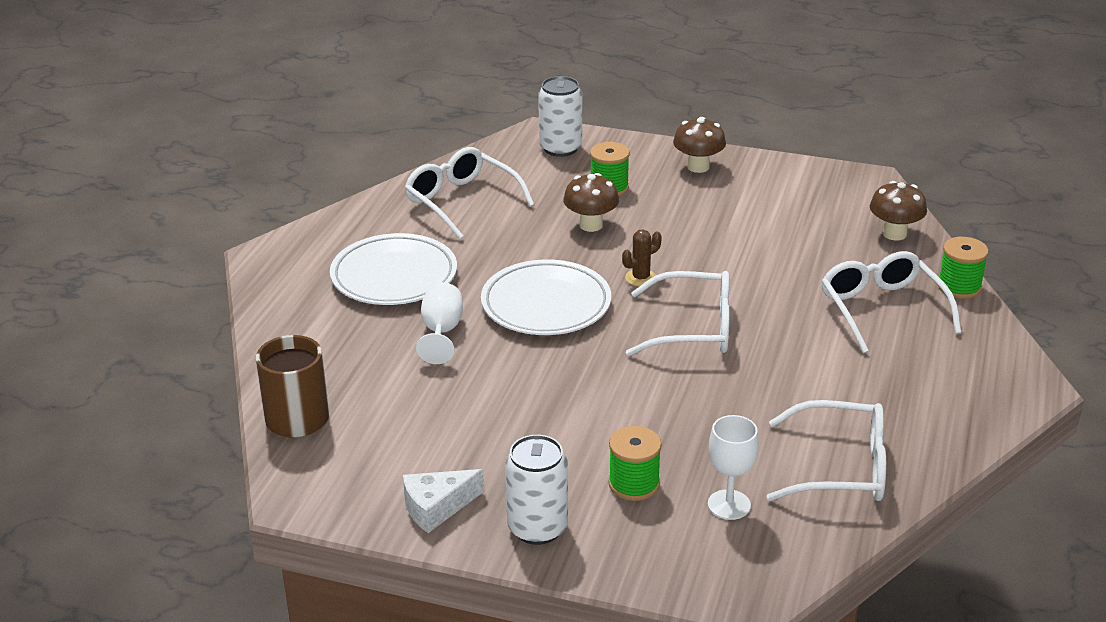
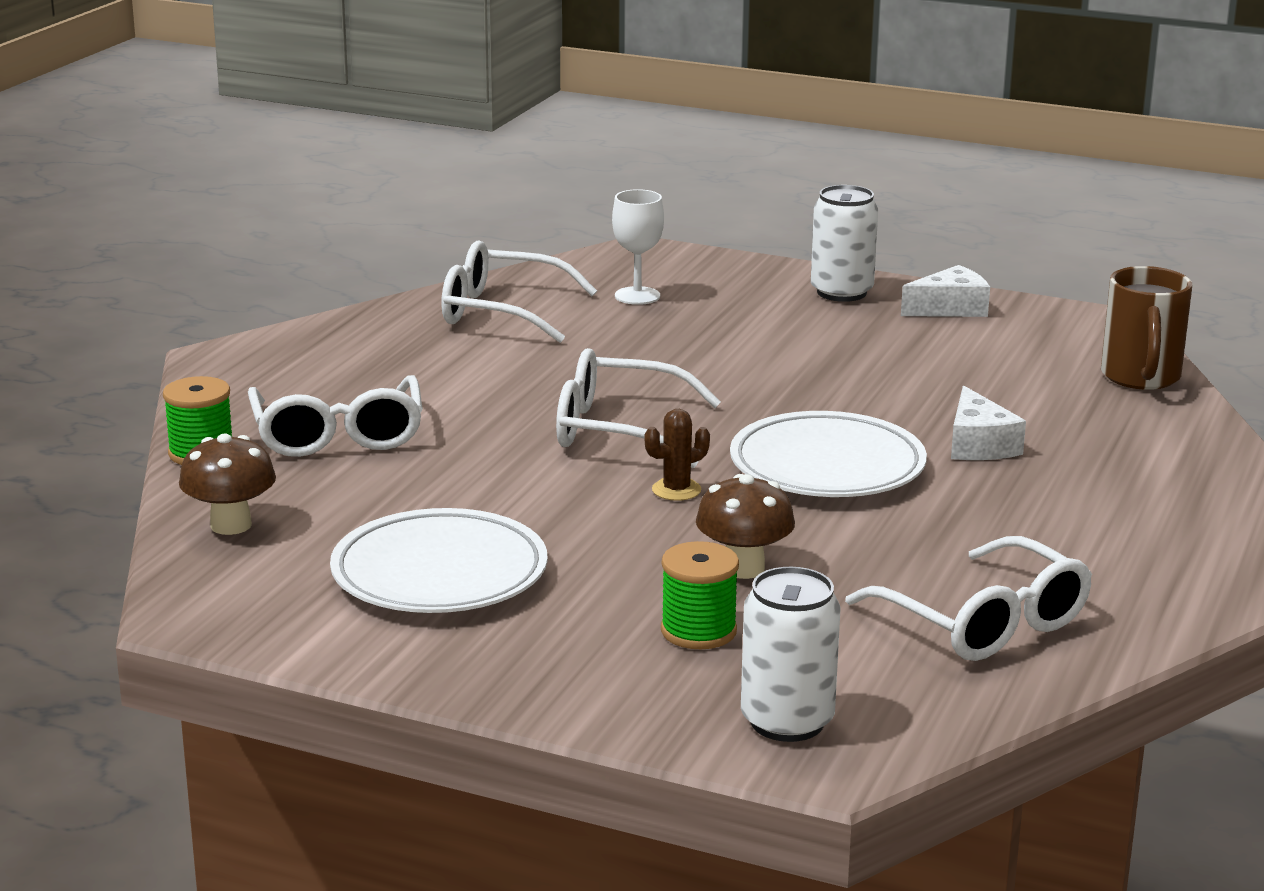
camera: 175 degrees left, 10 degrees down
(394, 276) = (1071, 514): white plate -> white plate (439, 573)
(441, 332) = (978, 445): white goblet -> white cheese
(634, 484) = (735, 312): green spool -> none
(698, 167) = (509, 661): brown mushroom -> none

